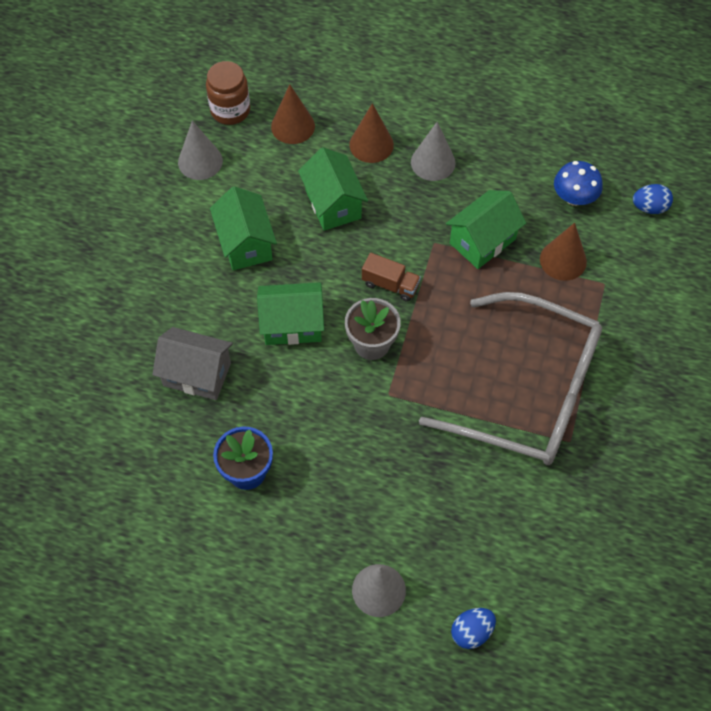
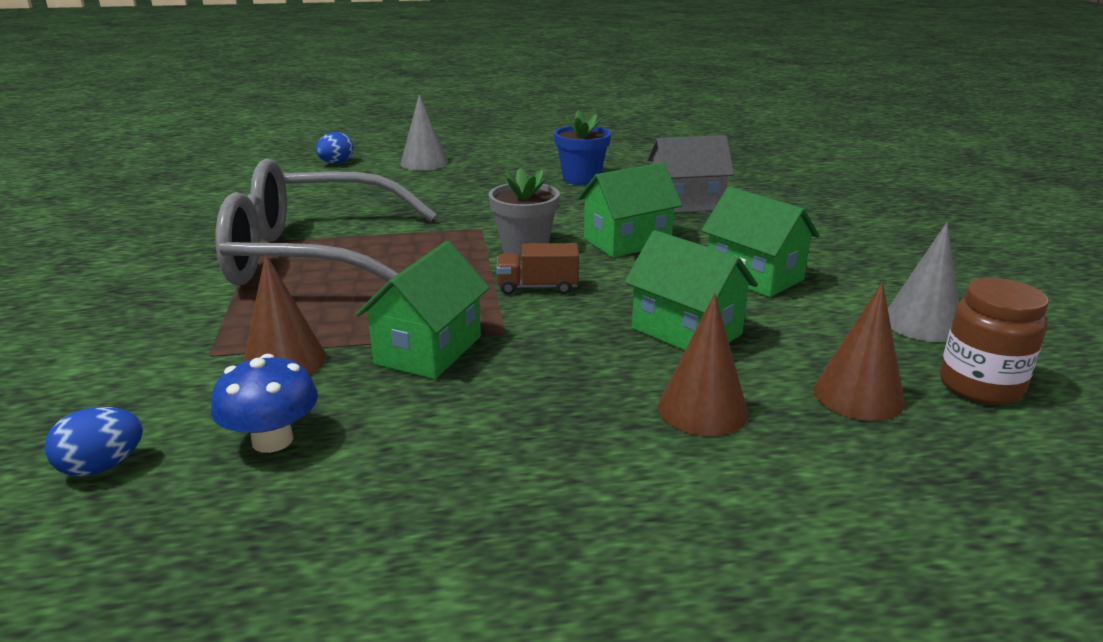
camera: 155 degrees right, 35 degrees down
(433, 162) = (573, 416): grey cone -> none

